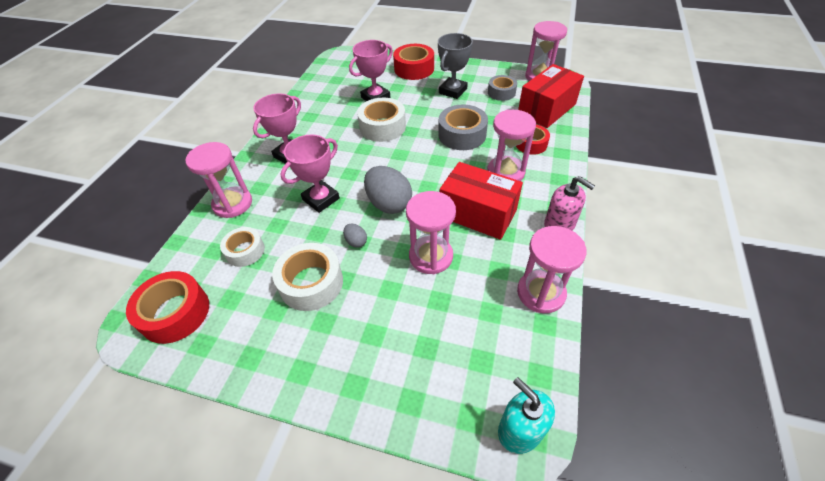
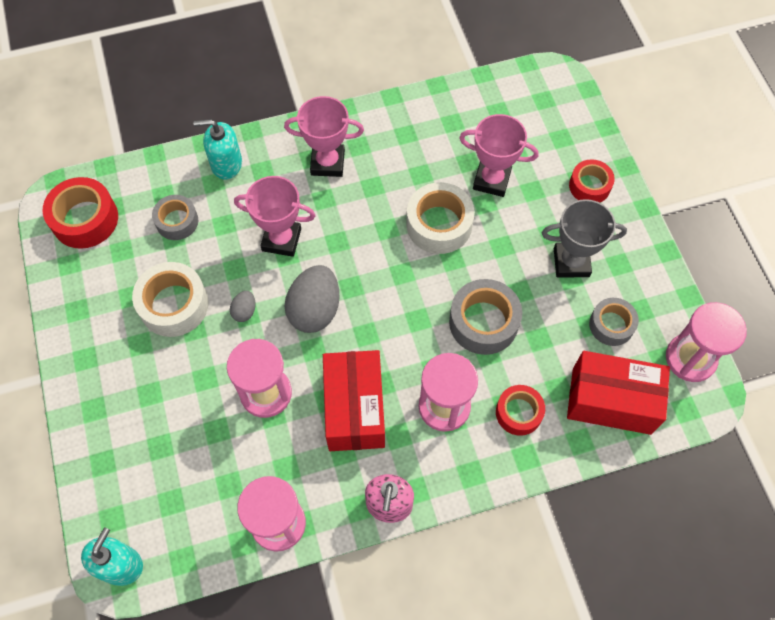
camera: 55 degrees right, 15 degrees up
(233, 204) = (226, 164): pink hourglass -> turquoise soap dispenser
(245, 251) = (177, 221): white tape -> grey tape
(414, 69) = (589, 186): red tape -> red tape, size x0.64

